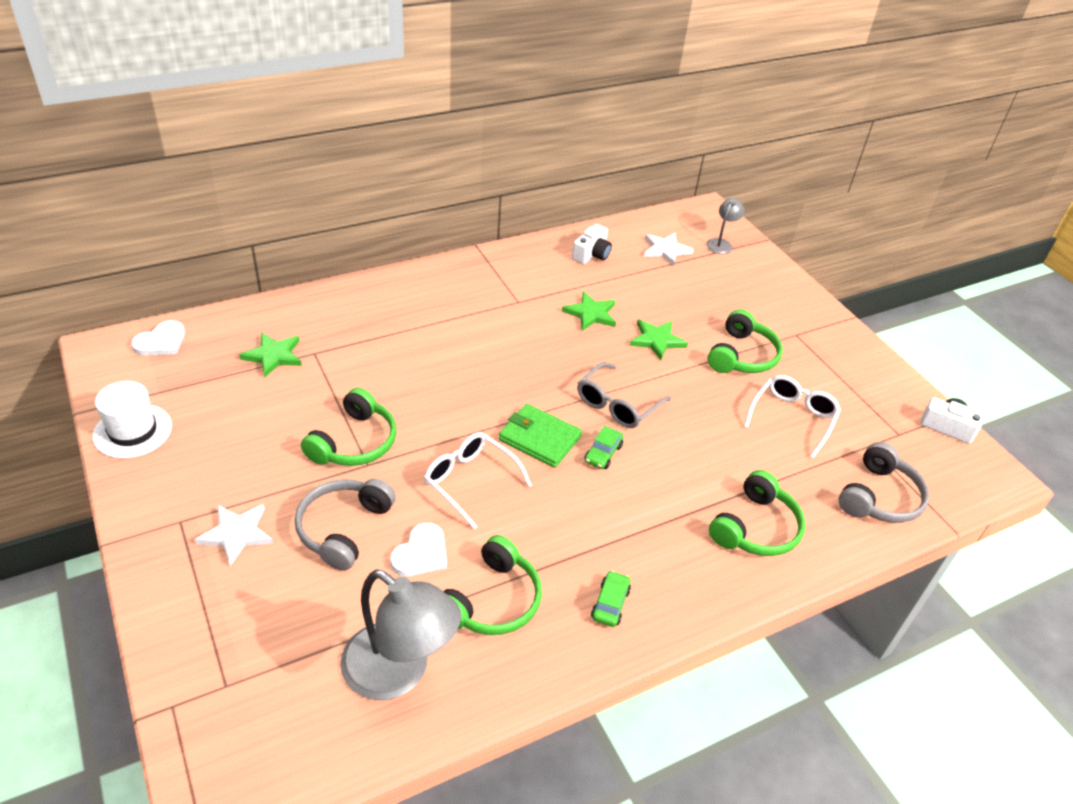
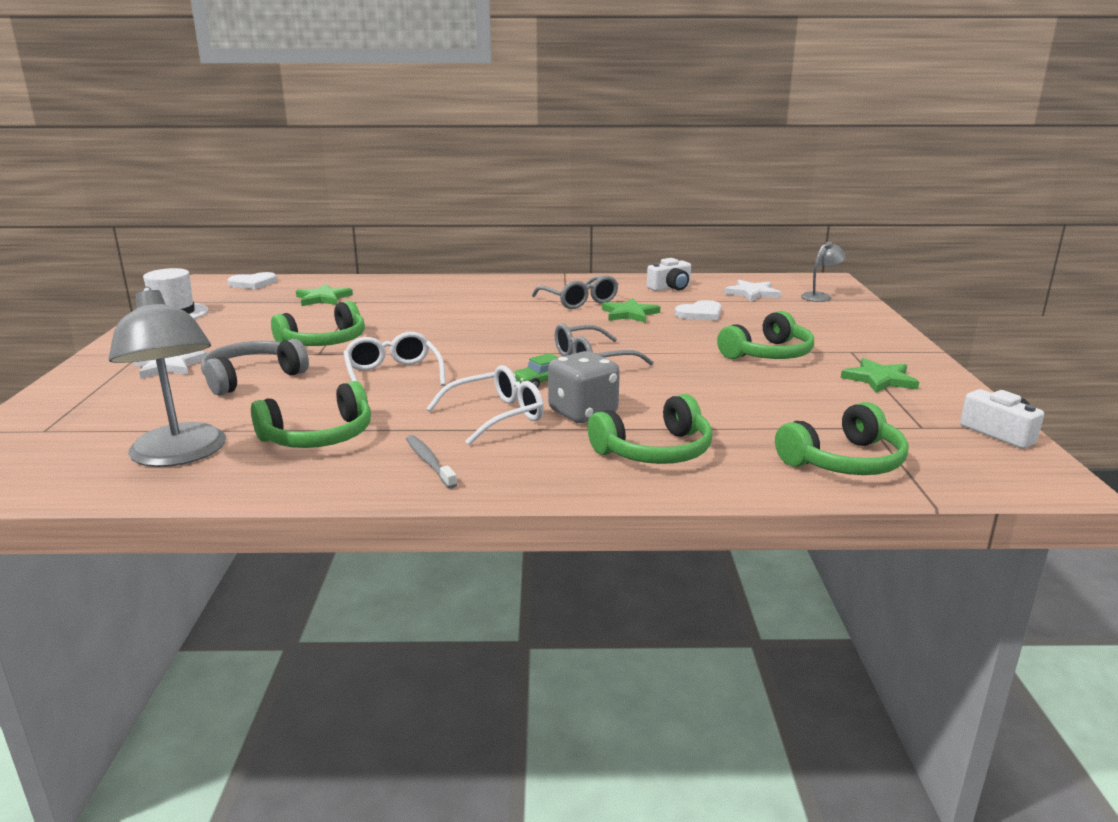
camera: 30 degrees right, 20 degrees down
(421, 553) = (295, 401): white heart -> white heart (700, 313)
(530, 300) = (578, 301): none -> grey glasses
(539, 438) = (489, 364): green wallet -> none
(610, 604) = (429, 462): green car -> grey toothbrush
(657, 340) = (681, 334): green star -> green star (879, 379)
(669, 491) = (583, 413): none -> grey dice
(792, 418) = (785, 396): white glasses -> white glasses (495, 416)
(879, 497) = (844, 461): grey headphones -> green headphones

